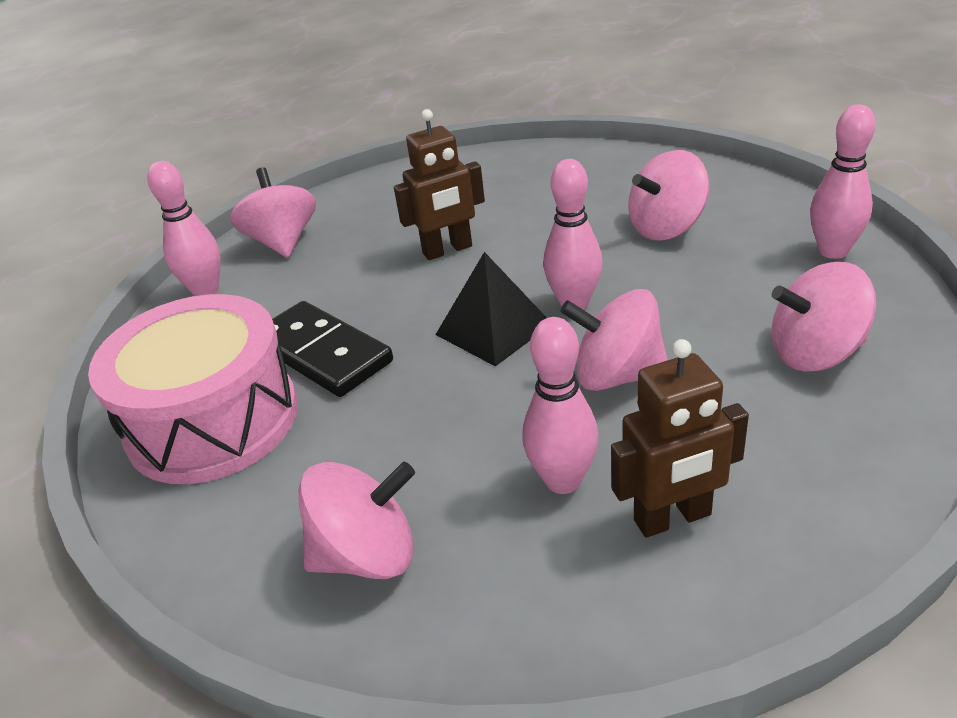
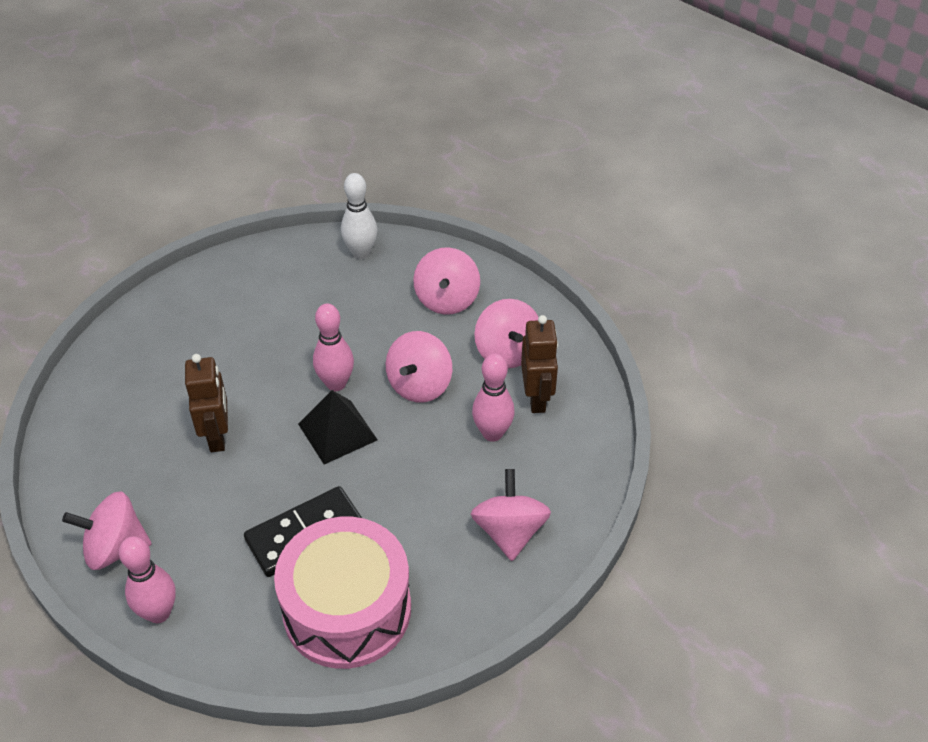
camera: 80 degrees left, 10 degrees up
(666, 228) = (280, 312): pink spinning top -> pink spinning top (507, 352)
(833, 251) = (361, 253): pink bowling pin -> white bowling pin

